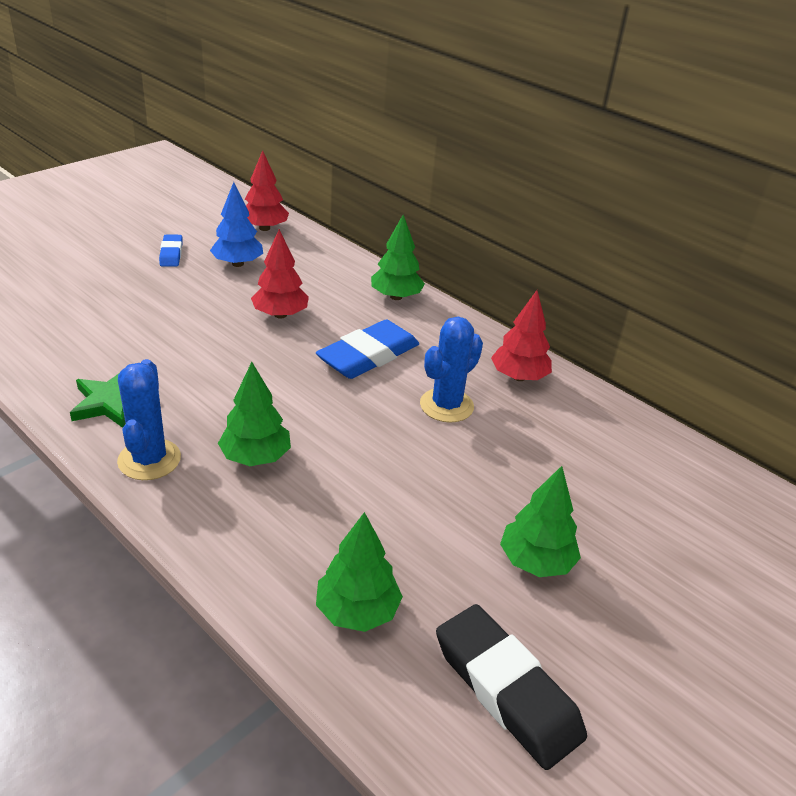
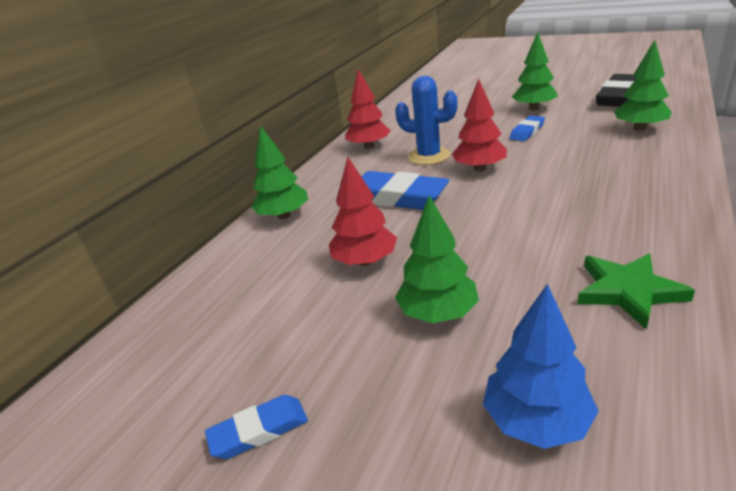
camera: 100 degrees left, 5 degrees down
(149, 460) = (657, 232): blue cactus -> none
(238, 264) = (261, 342): blue tree -> blue tree (536, 421)
(256, 457) = (579, 193): green tree -> green tree (438, 313)
(264, 228) = (135, 364): red tree -> red tree (479, 168)
(448, 507) = (527, 132): none -> blue eraser

